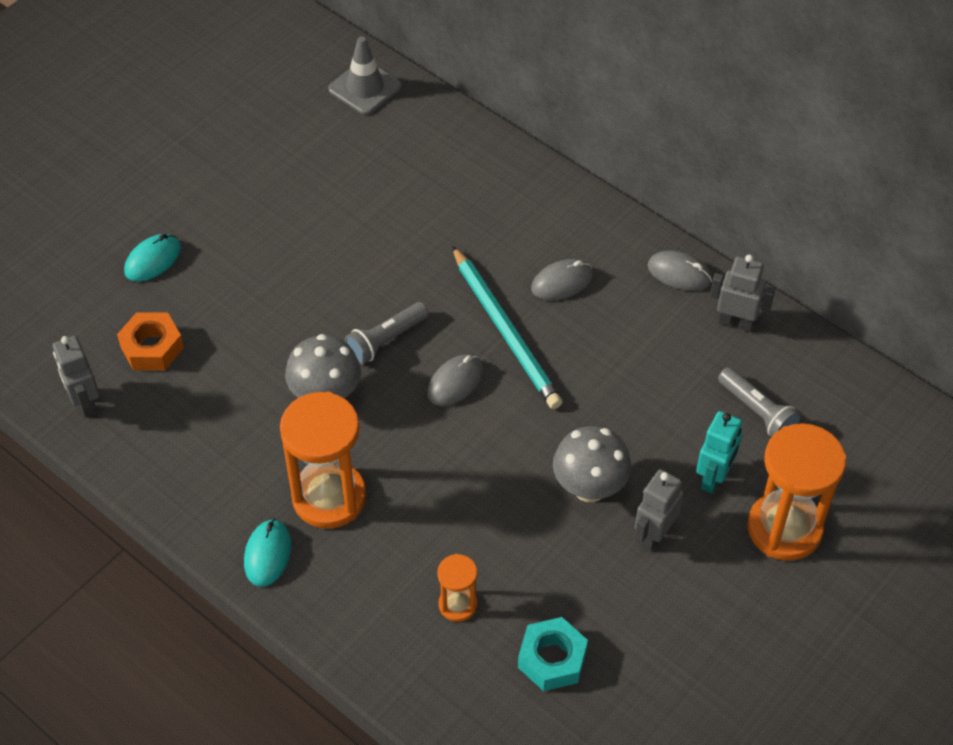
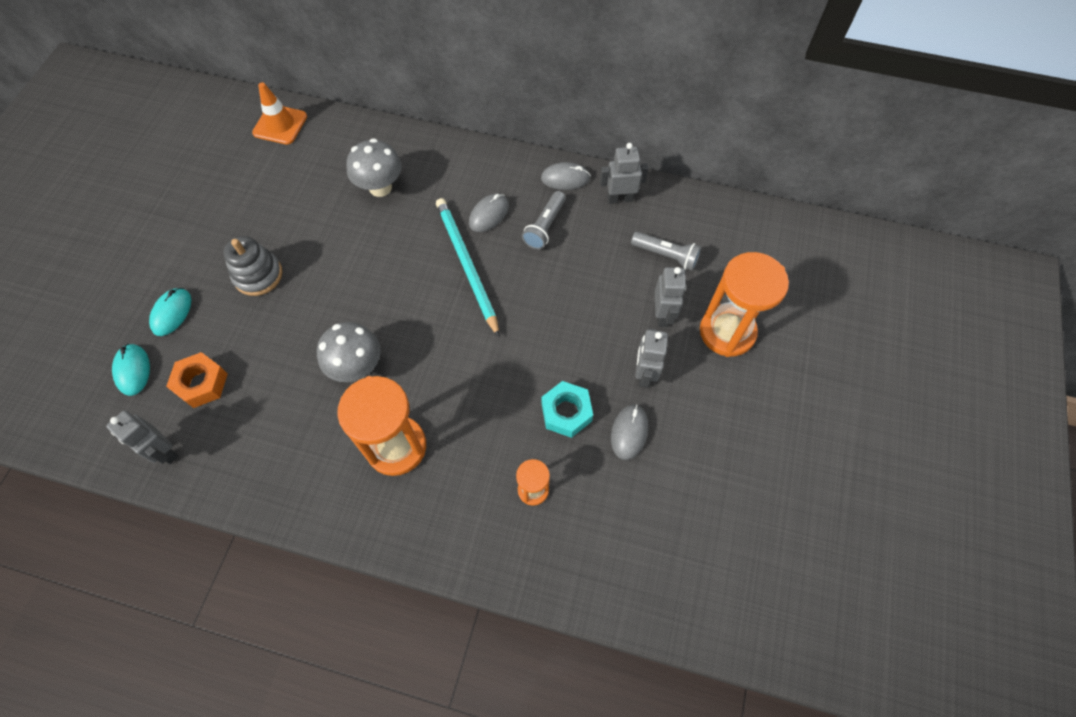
camera: 25 degrees left, 10 degrees up
(263, 253) = (258, 275): none -> grey stacking toy
(268, 554) = (369, 514): turquoise mouse -> turquoise mouse (133, 370)
(365, 88) = (280, 125): grey traffic cone -> orange traffic cone
(386, 340) = (382, 306): grey flashlight -> grey flashlight (545, 227)
(455, 382) = (449, 317): grey mouse -> grey mouse (629, 432)
(505, 331) = (466, 265): turquoise pencil -> turquoise pencil turned 150 degrees counterclockwise
(552, 659) = (621, 502): turquoise nut -> turquoise nut (566, 412)
(589, 488) = (582, 358): grey mushroom -> grey mushroom (380, 187)
(714, 478) = (662, 315): turquoise robot -> grey robot

